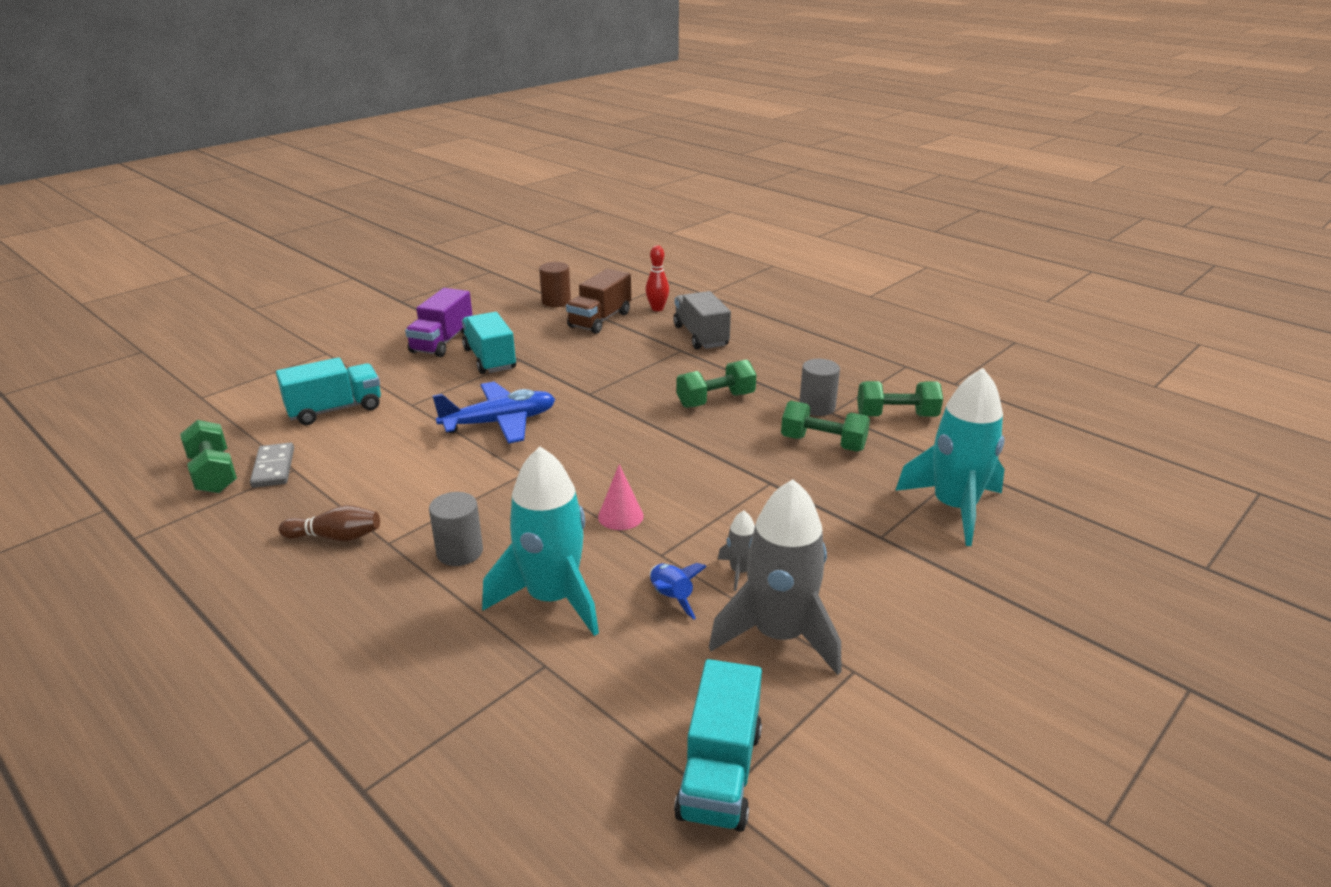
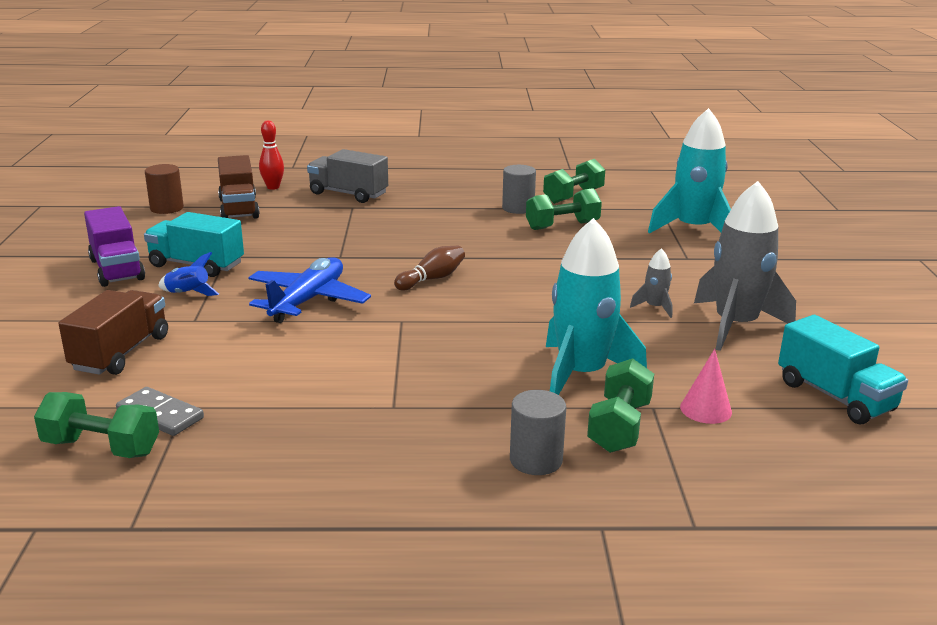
camera: 45 degrees left, 5 degrees down
(335, 410) = (121, 353): turquoise truck -> brown truck
(335, 537) = (340, 425): brown bowling pin -> brown bowling pin (432, 279)
(459, 552) = (462, 384): grey cylinder -> grey cylinder (536, 460)
(620, 516) = (525, 314): pink cone -> pink cone (705, 409)
(671, 598) = (647, 338): blue rocket -> blue rocket (188, 294)
(715, 400) = (444, 227): green dumbbell -> green dumbbell (619, 427)

